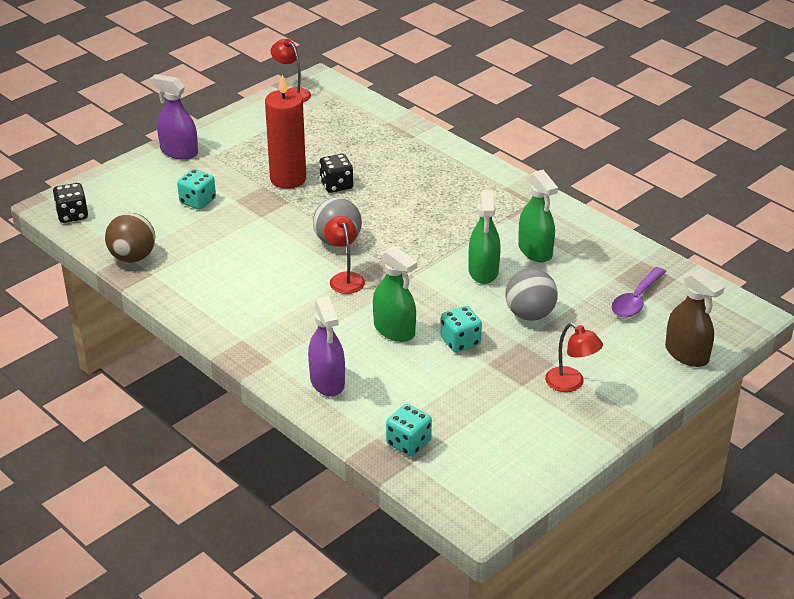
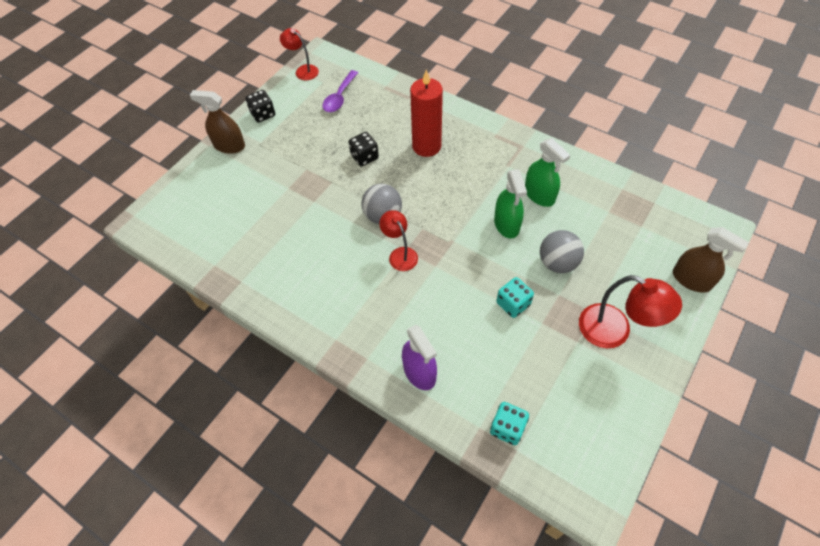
camera: 10 degrees left, 20 degrees up
(72, 215) = (158, 229): black dice -> black dice (263, 114)
(133, 257) = (220, 266): brown ball -> none
(179, 152) = (229, 146): purple spray bottle -> brown spray bottle
(197, 201) = (258, 195): turquoise dice -> none
(288, 179) = (324, 158): red candle -> red candle (426, 146)
(394, 330) = (456, 302): green spray bottle -> none
(571, 384) = (614, 331): red lamp -> red lamp, size x1.60
(636, 300) = (633, 231): purple spoon -> purple spoon (339, 97)

